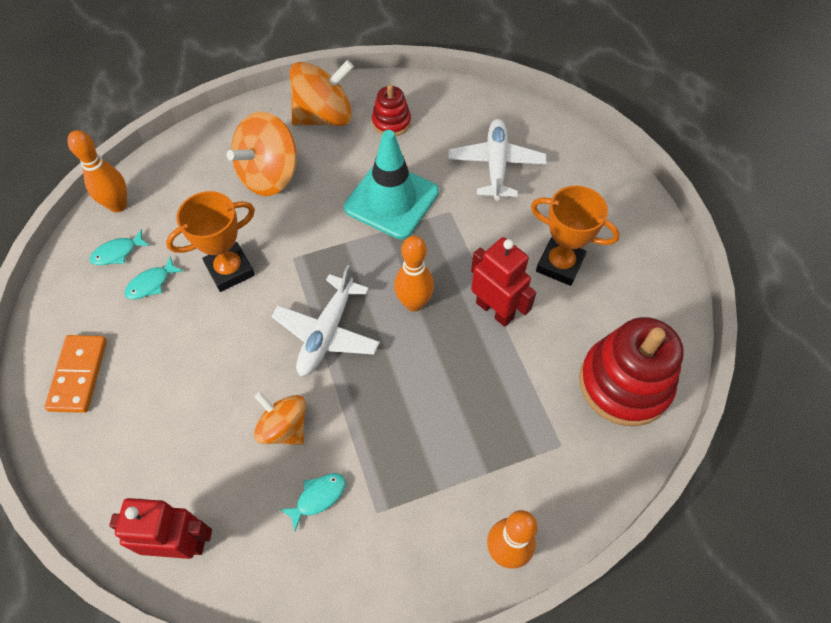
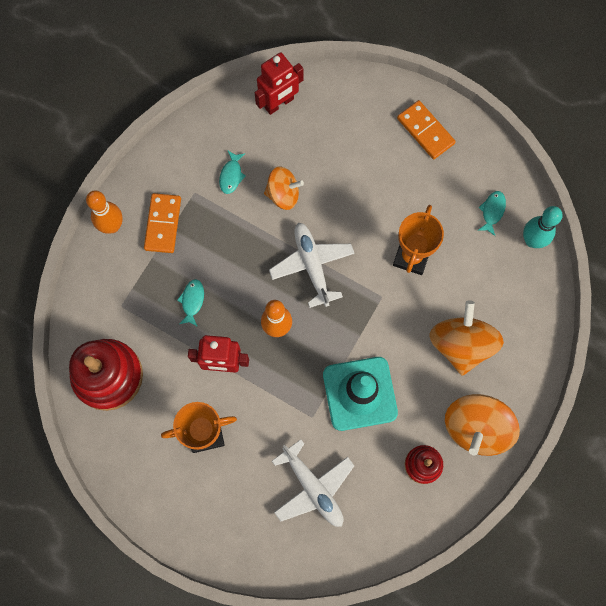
camera: 140 degrees right, 15 degrees up
(118, 205) = (532, 240): orange bowling pin -> turquoise bowling pin
(151, 284) = (448, 210): turquoise fish -> turquoise fish (192, 301)
(444, 503) = (163, 224): none -> orange domino

